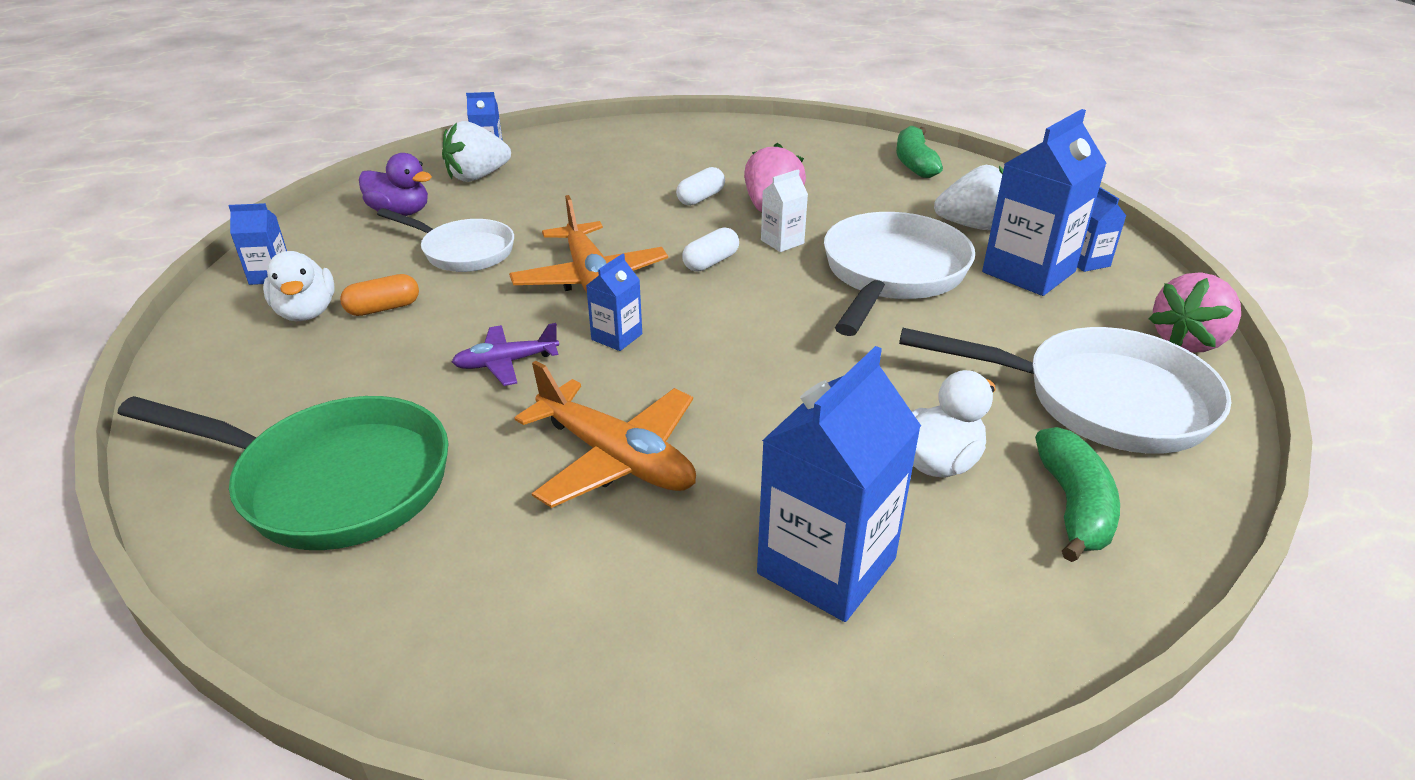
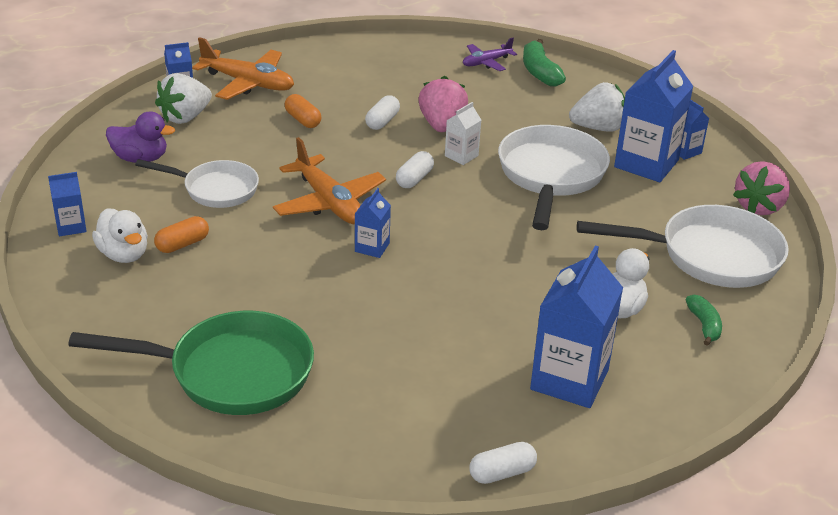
camera: 15 degrees left, 0 degrees up
(506, 363) = (302, 276): purple plane -> purple plane (486, 62)
(608, 189) = (303, 120): none -> orange capsule
(616, 458) = (412, 333): orange plane -> orange plane (248, 83)
(652, 722) = (502, 473): none -> white capsule
(1073, 506) = (704, 325): green banana -> green banana, size x0.65

